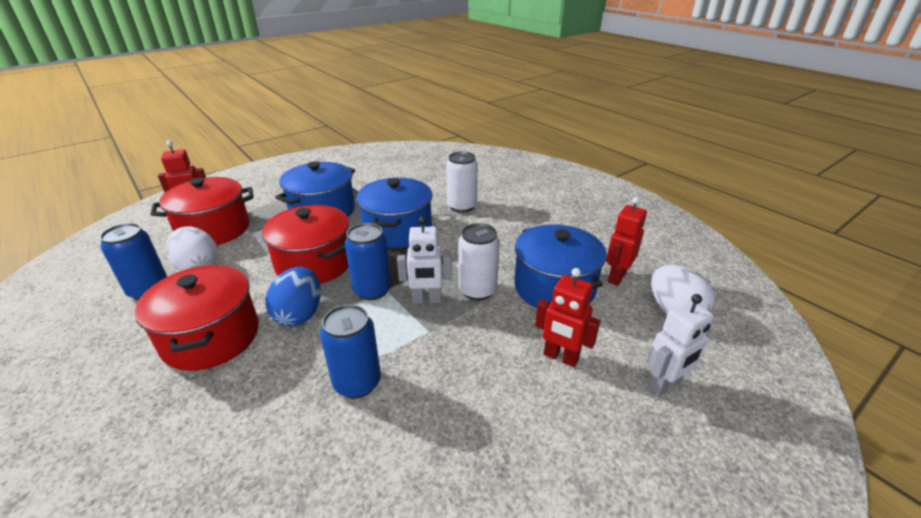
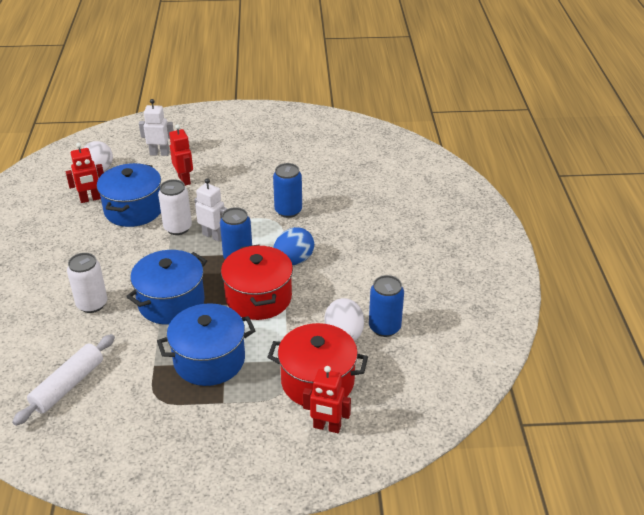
camera: 145 degrees left, 5 degrees up
(211, 337) = (351, 268): red pot -> none
(411, 171) = (68, 385): none -> white rolling pin

